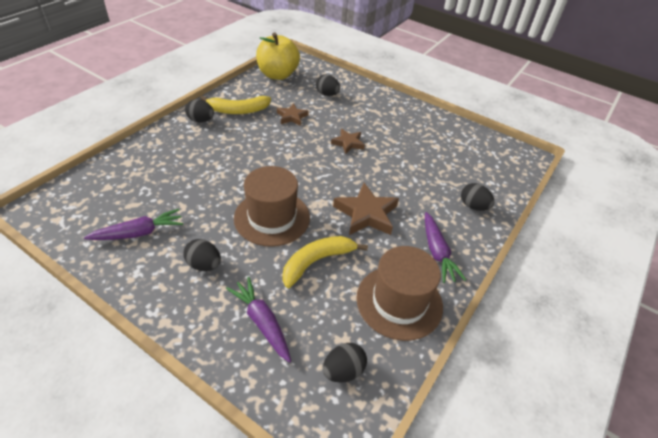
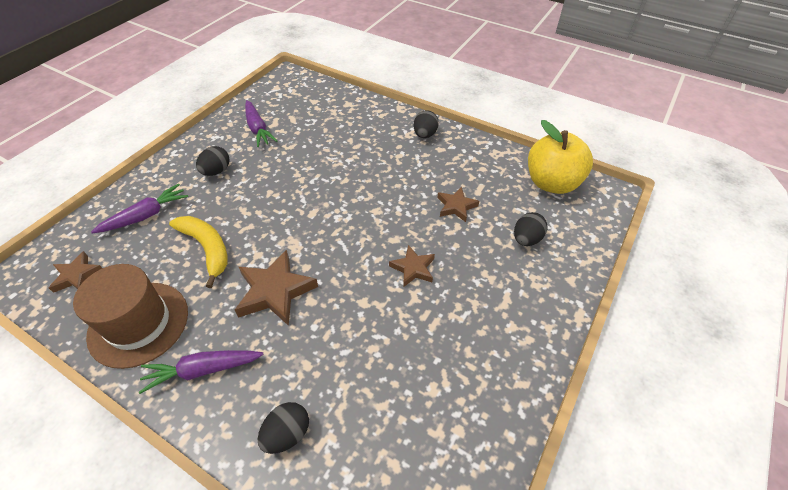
camera: 90 degrees right, 5 degrees up
(238, 110) = (453, 159): yellow banana -> none
(272, 217) = (272, 208): brown hat -> none
(343, 371) = (77, 276): black egg -> brown star

